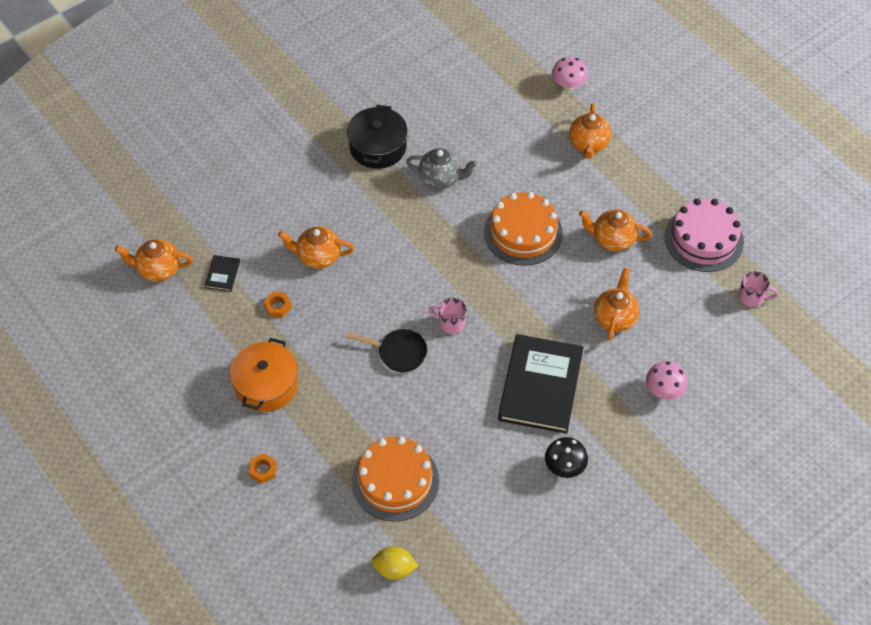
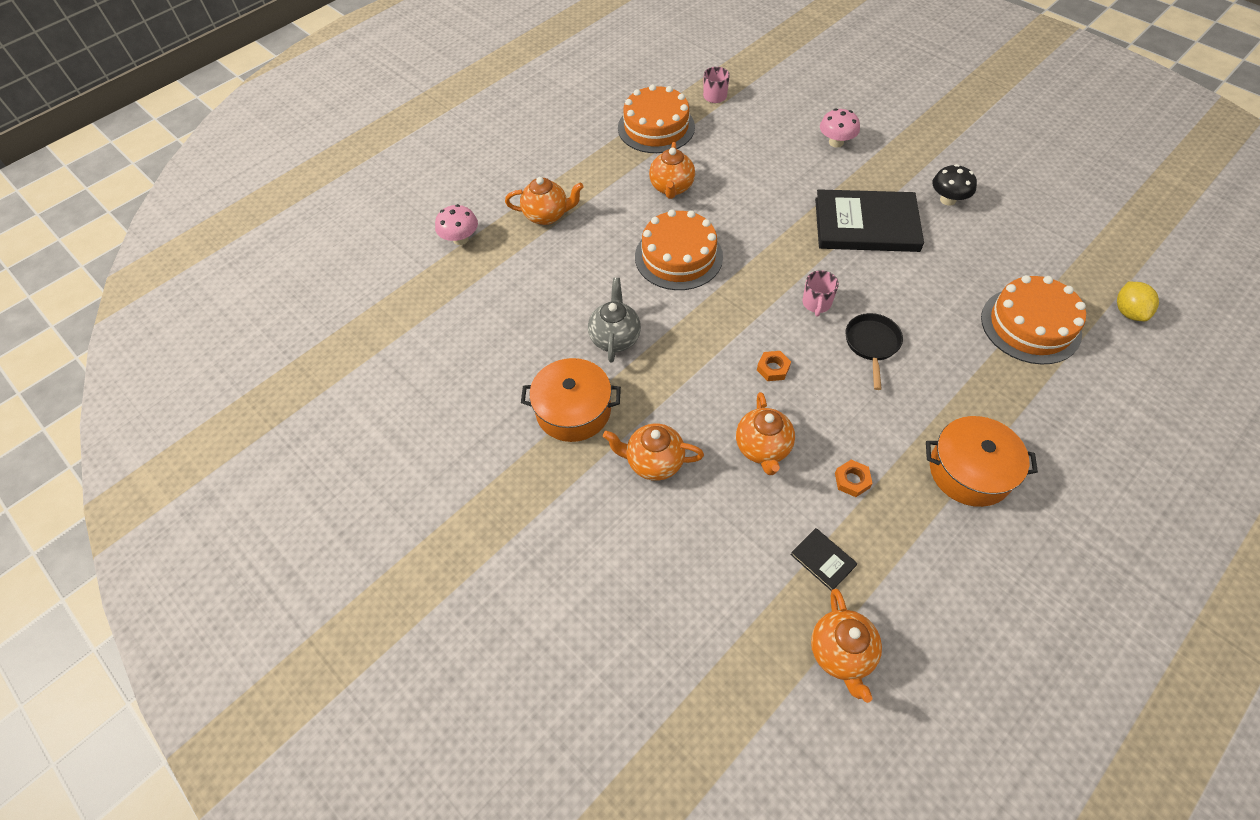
camera: 95 degrees left, 0 degrees up
(222, 274) = (823, 560): black book -> black book turned 45 degrees clockwise
(263, 470) = (1083, 452): orange nut -> orange nut (773, 368)
(378, 147) = (573, 410): black pot -> orange pot
(615, 318) = (767, 179): orange teapot -> orange teapot (654, 462)
(703, 239) = (656, 127): pink cake -> orange cake

